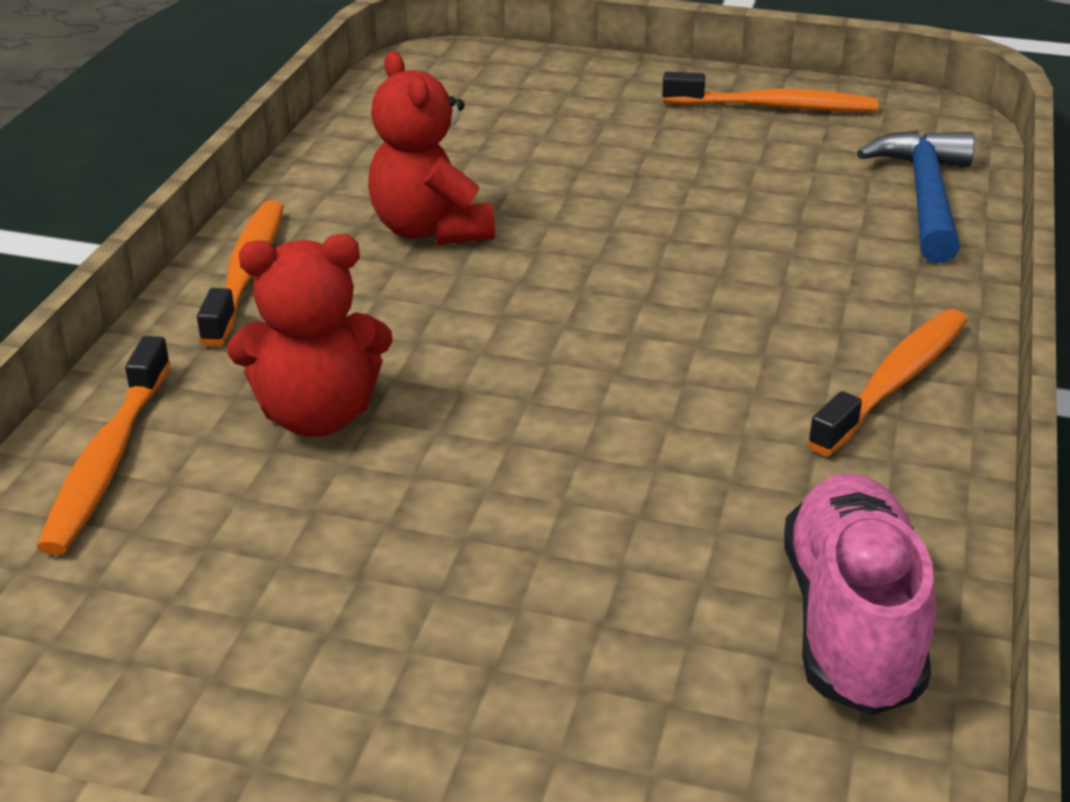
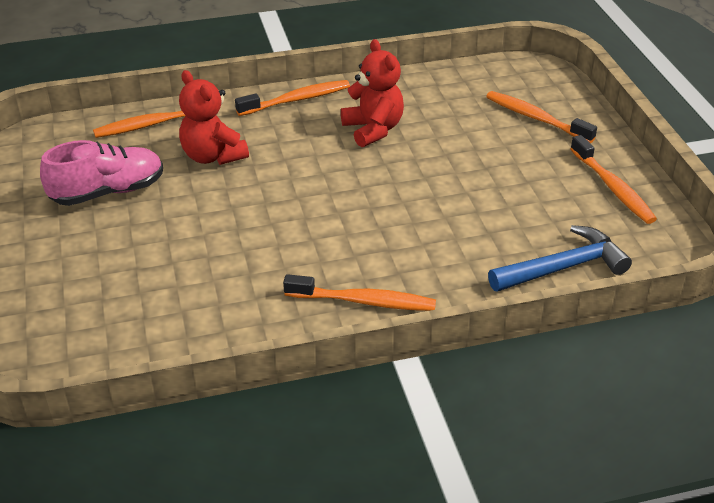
camera: 60 degrees right, 5 degrees up
(430, 230) = (373, 129): red teddy bear -> red teddy bear turned 120 degrees clockwise
(555, 101) = (535, 118): none -> orange toothbrush
(851, 623) = (175, 332): pink shoe -> pink shoe (108, 192)

